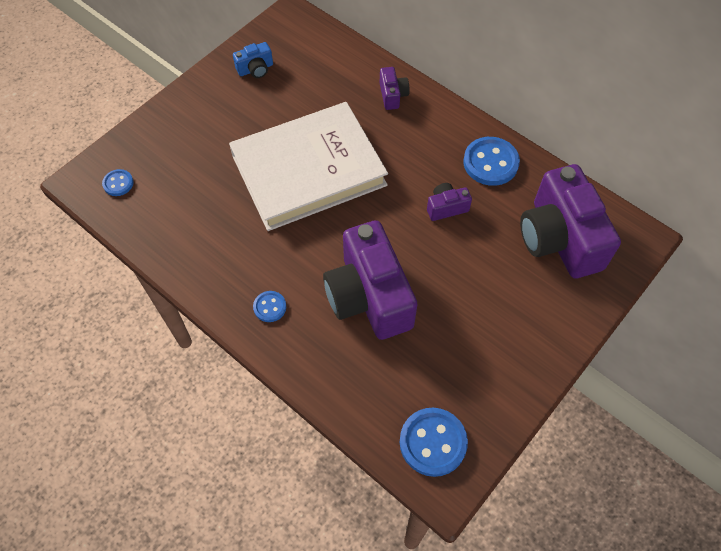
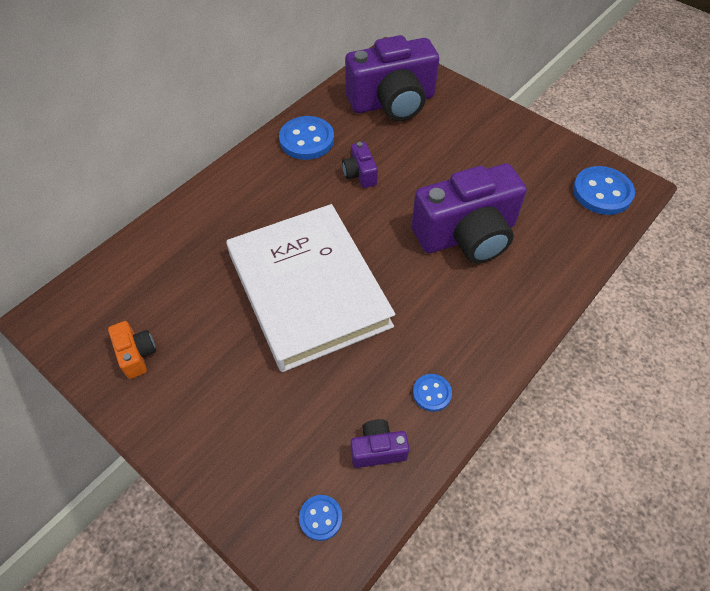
camera: 90 degrees left, 5 degrees down
(255, 69) = (136, 354): blue camera -> orange camera
(270, 307) = (490, 320): blue button -> blue button (432, 393)
(392, 95) = (207, 213): purple camera -> purple camera (378, 450)

